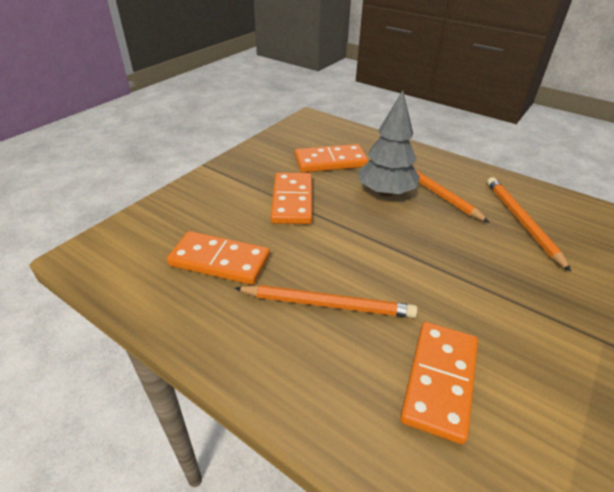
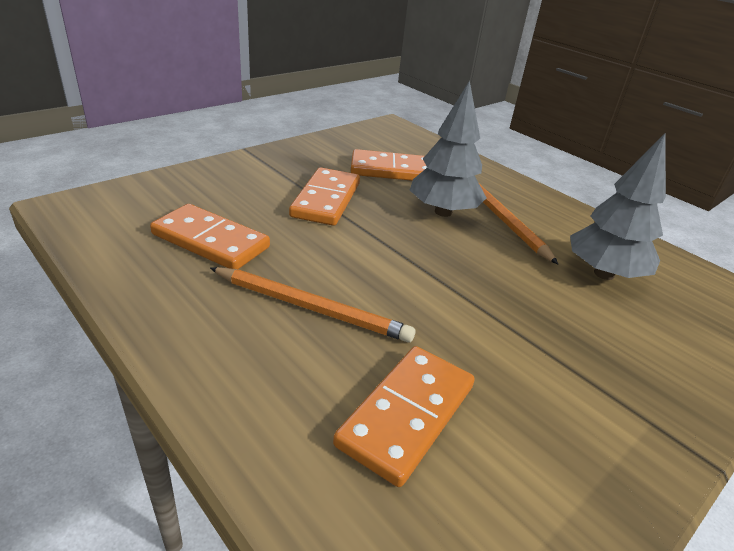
camera: 10 degrees right, 5 degrees down
(522, 222) = (604, 274): orange pencil -> grey tree

